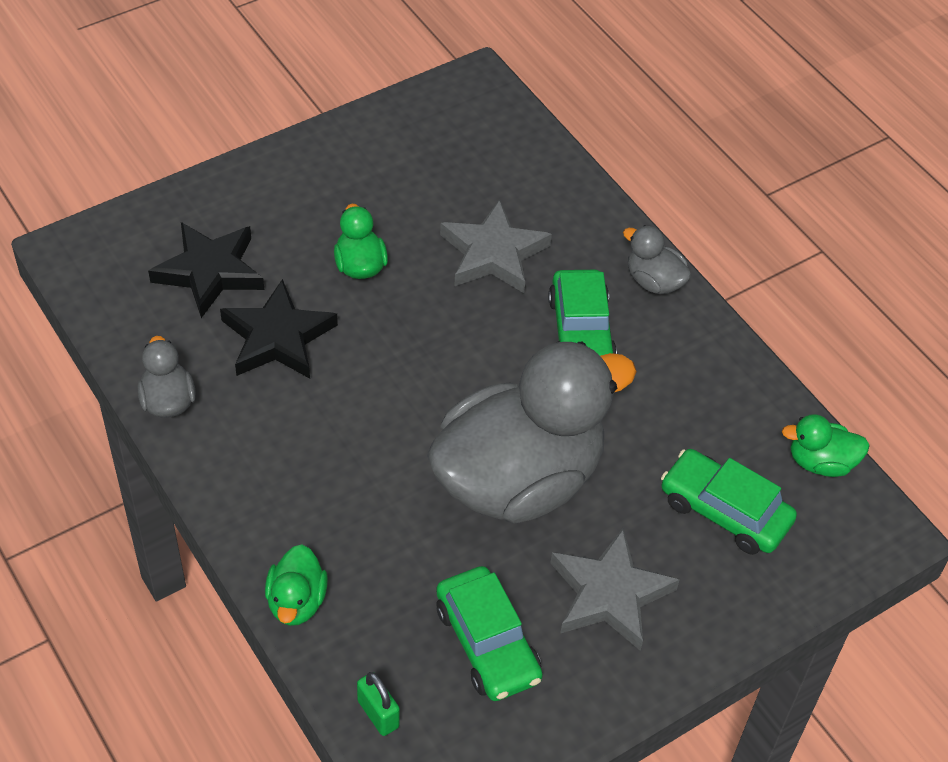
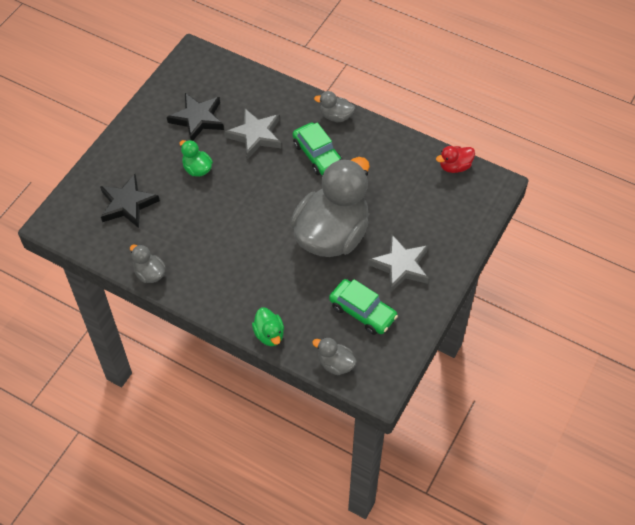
camera: 25 degrees left, 5 degrees up
(278, 337) = (181, 220): black star -> black star (197, 119)
(378, 714) = (335, 364): green padlock -> grey duck
(724, 511) = (427, 207): green car -> none
(820, 462) = (454, 166): green duck -> red duck

